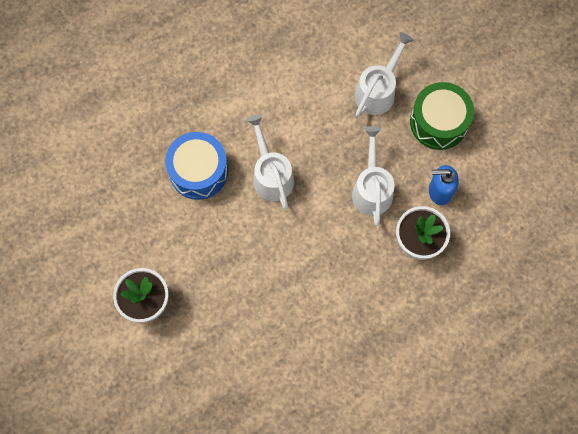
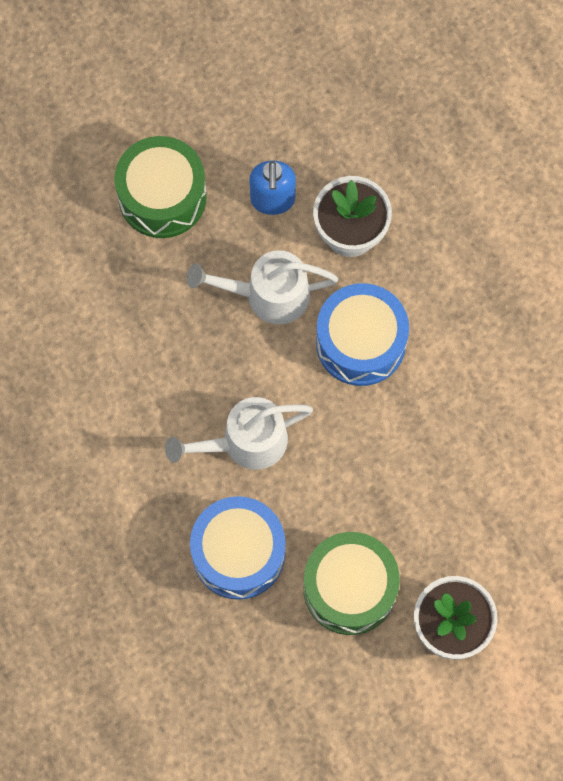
camera: 90 degrees left, 0 degrees up
(174, 239) = (349, 588): none -> green drum
(340, 248) = (360, 342): none -> blue drum
(378, 90) = (108, 282): white watering can -> none

